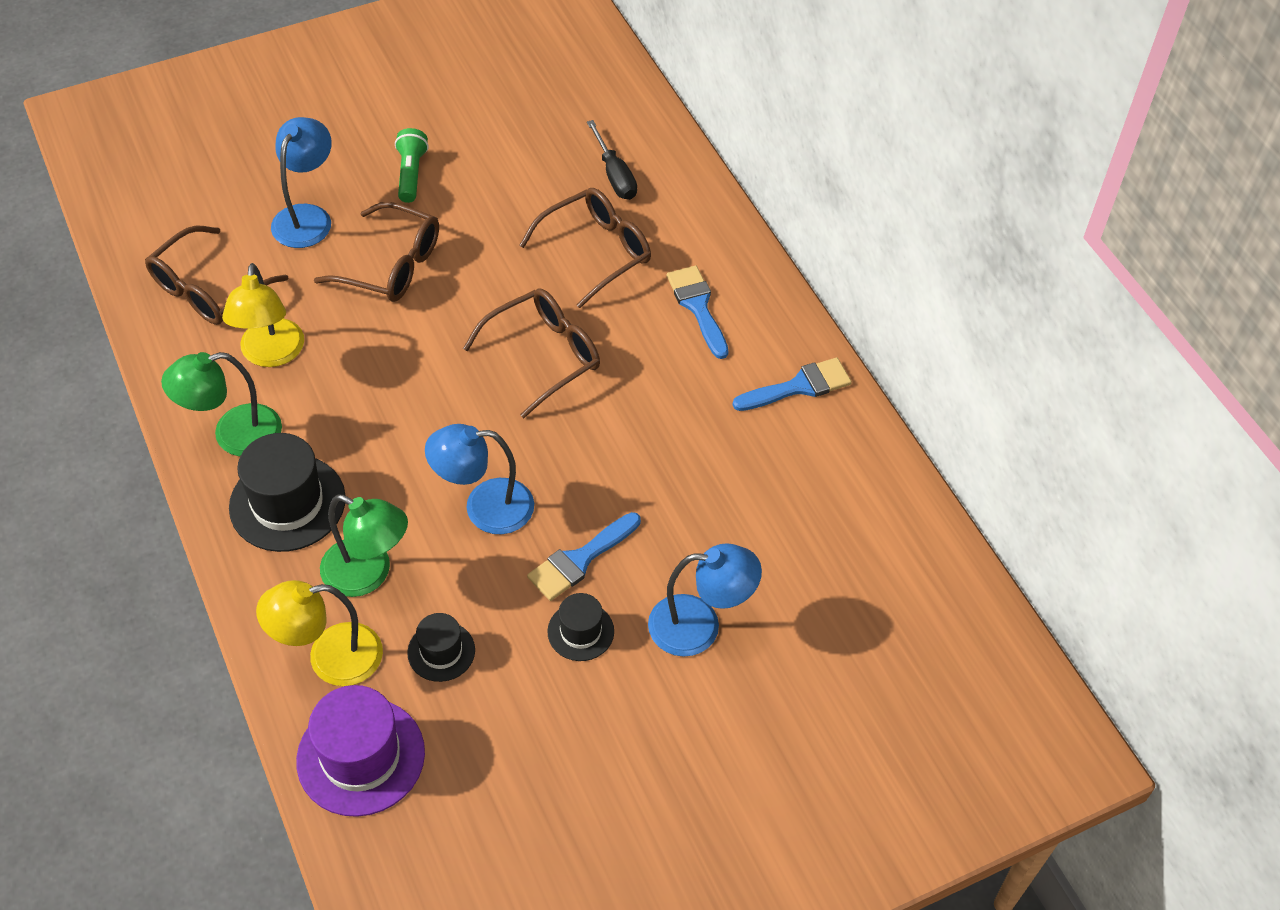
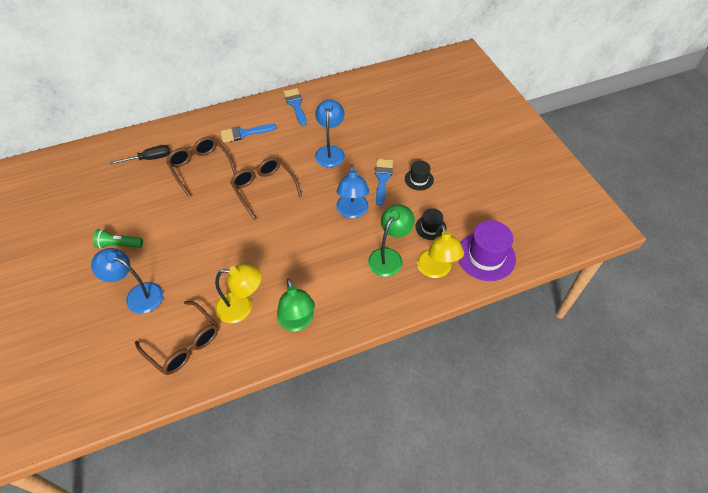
camera: 85 degrees left, 0 degrees up
(287, 503) = (345, 293): black hat -> none
(392, 266) = (188, 252): brown glasses -> none
(580, 560) = (382, 178): blue brush -> blue brush turned 135 degrees counterclockwise
(699, 626) = (415, 142): blue lamp -> blue lamp (330, 151)

